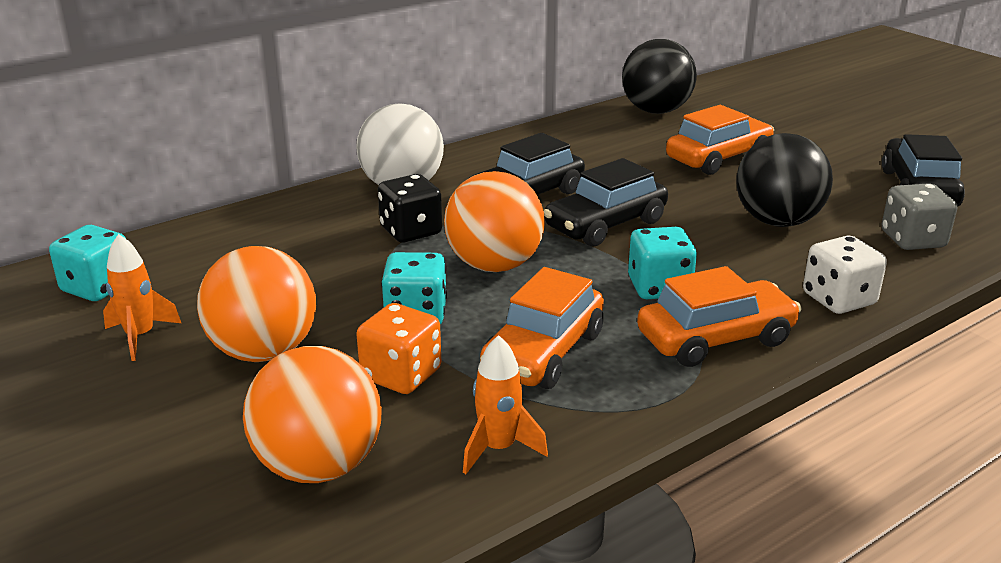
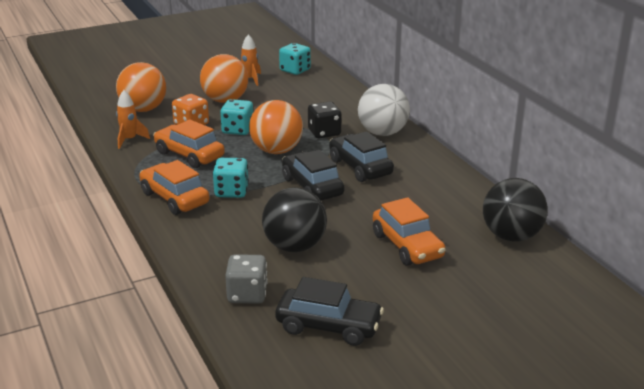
camera: 100 degrees right, 0 degrees up
(715, 338) = (174, 198): orange car -> orange car turned 150 degrees clockwise
(838, 299) = (190, 244): white dice -> none

